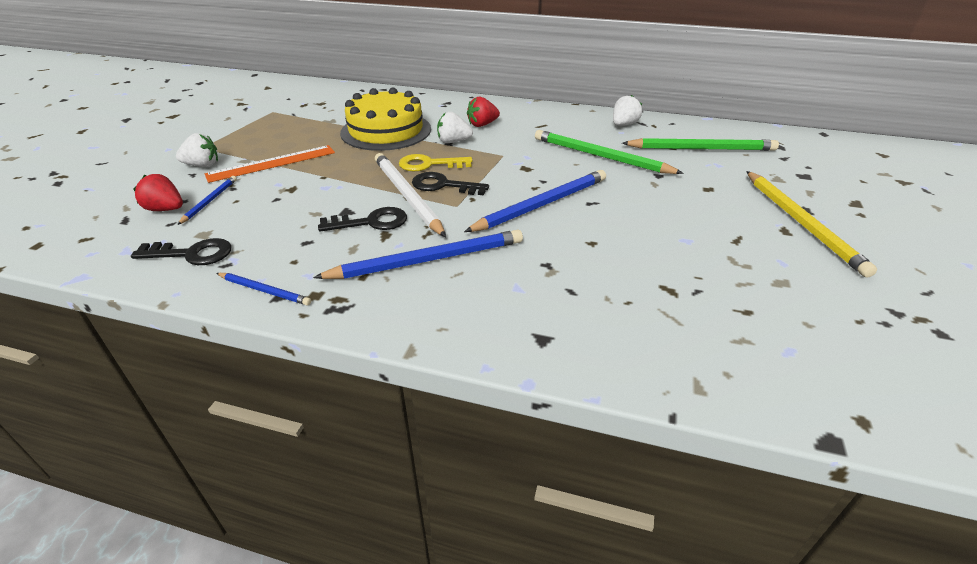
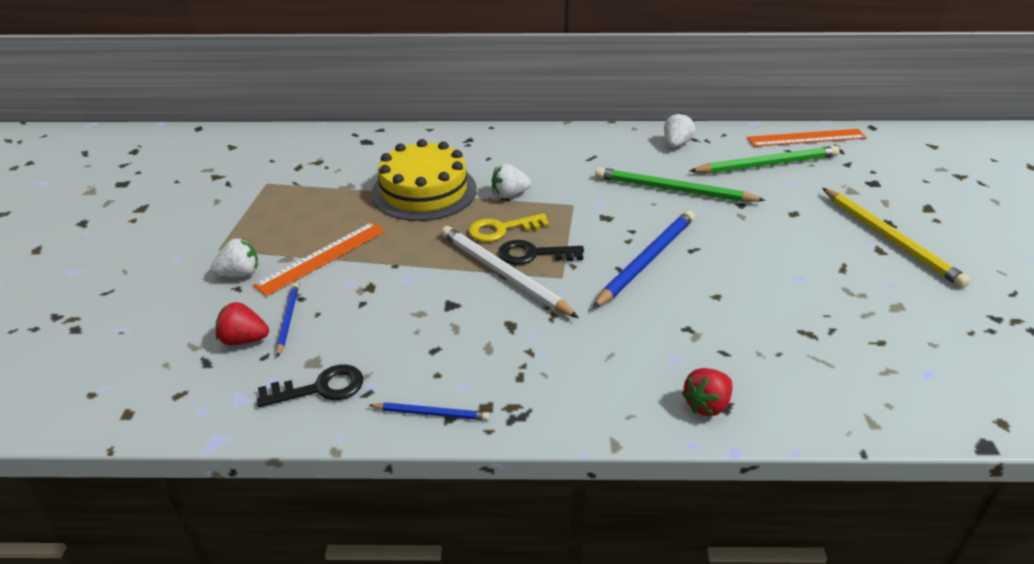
camera: 15 degrees left, 0 degrees up
(371, 222) = (486, 313): black key -> none
(428, 260) = (572, 346): blue pencil -> none
(482, 124) = (527, 166): red strawberry -> red strawberry (707, 405)
(751, 134) = (806, 138): none -> orange ruler

